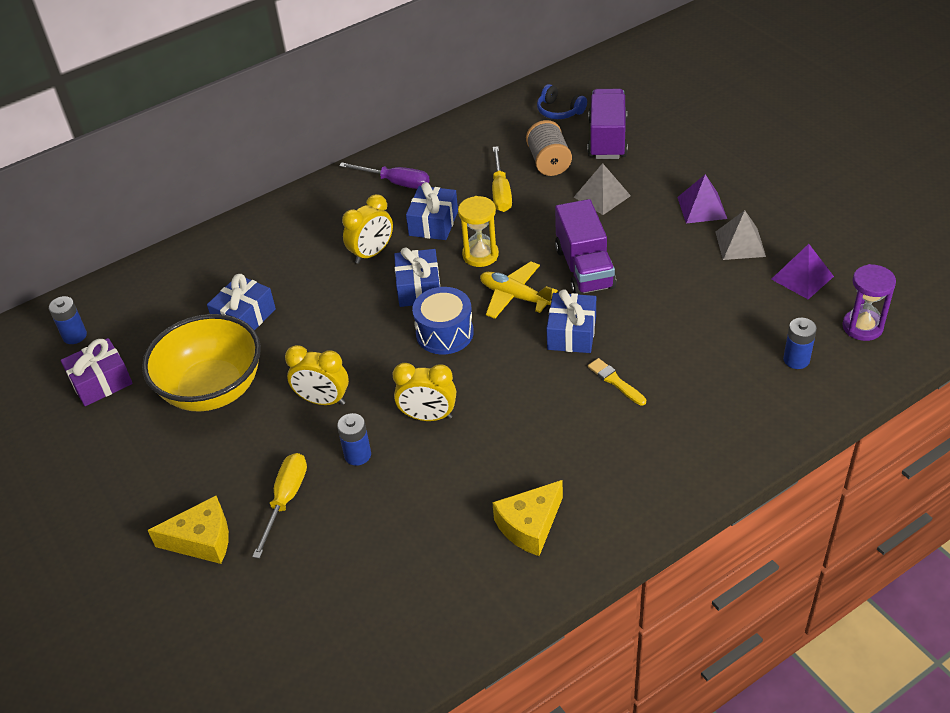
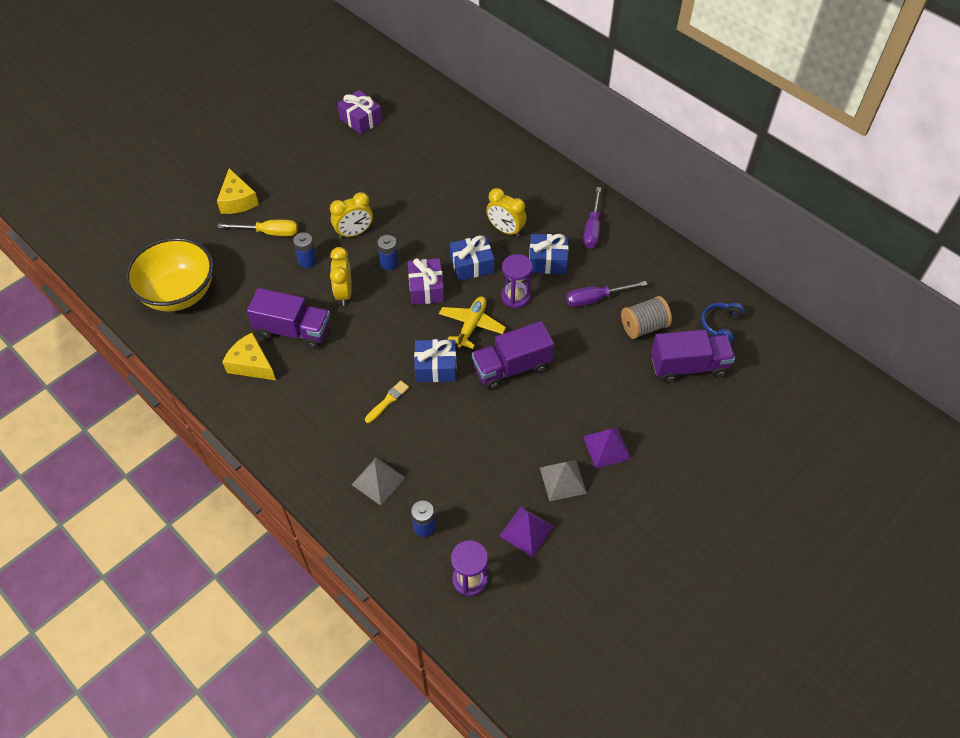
camera: 75 degrees right, 10 degrees up
(75, 336) = (400, 95): blue battery -> blue battery (389, 263)
(213, 390) = (359, 175): yellow bowl -> yellow bowl (179, 293)
(244, 317) = (428, 174): blue gift -> none
(323, 400) = (354, 233): yellow clock -> yellow clock turned 120 degrees counterclockwise
(444, 333) = (426, 288): blue drum -> purple gift
(480, 255) = (515, 297): yellow hourglass -> purple hourglass
(481, 475) = (293, 331): none -> purple truck
(501, 192) = (596, 299): yellow screwdriver -> purple screwdriver
(602, 196) = (606, 370): grey pyramid -> grey pyramid (378, 481)

